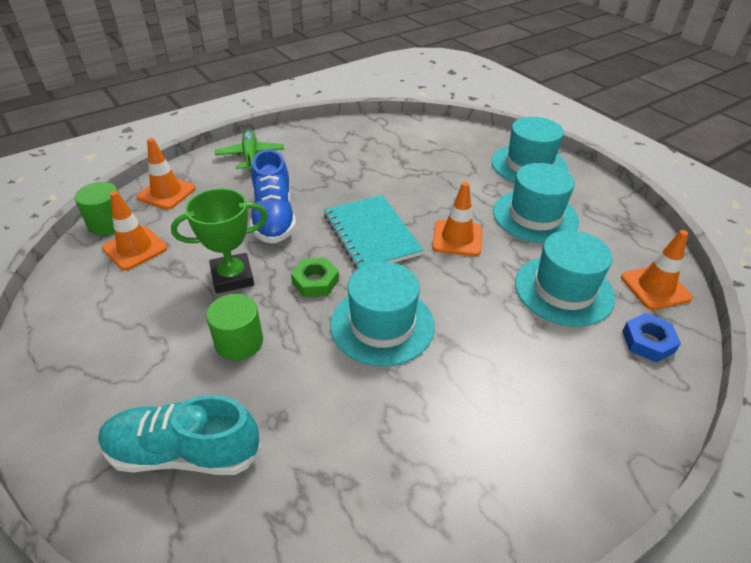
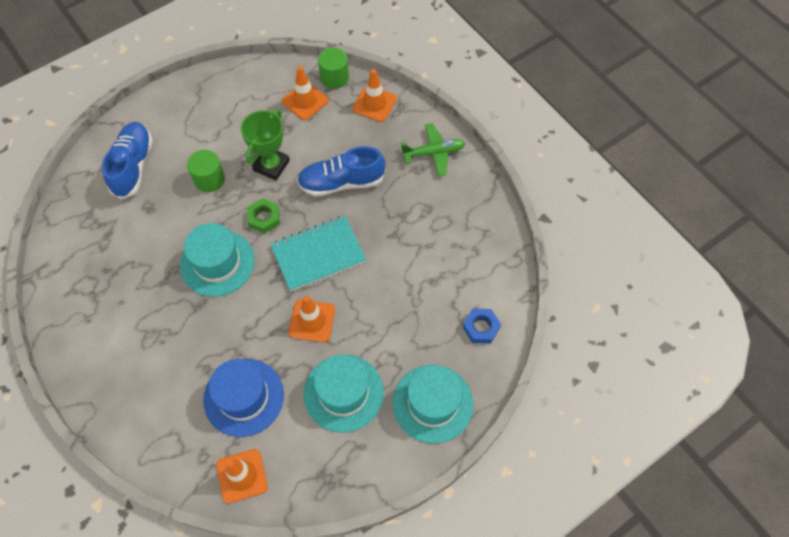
camera: 90 degrees right, 20 degrees up
(184, 453) = (133, 166): turquoise shoe -> blue shoe
(232, 277) = (271, 165): green trophy -> green trophy turned 45 degrees clockwise
(564, 290) = (243, 397): turquoise hat -> blue hat
(648, 341) = (184, 448): blue nut -> blue nut (481, 327)

